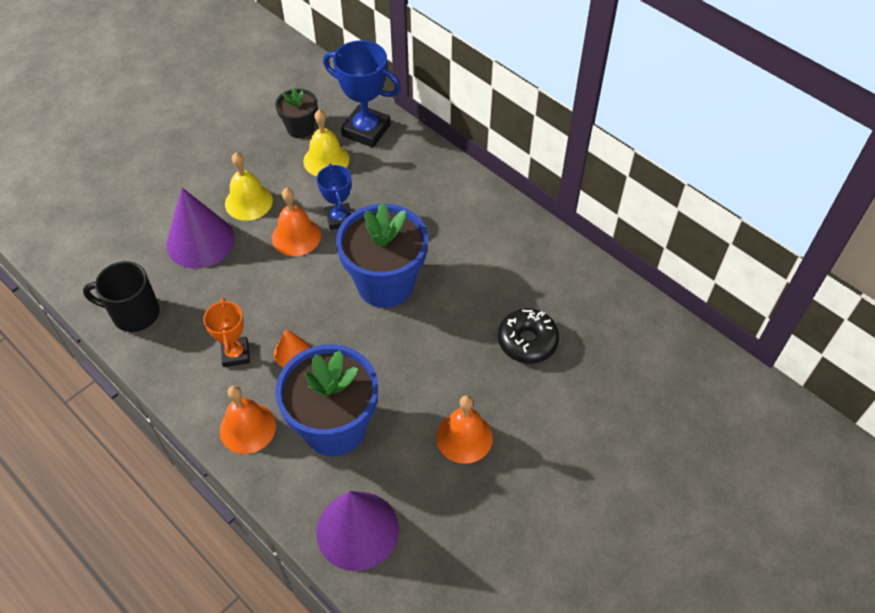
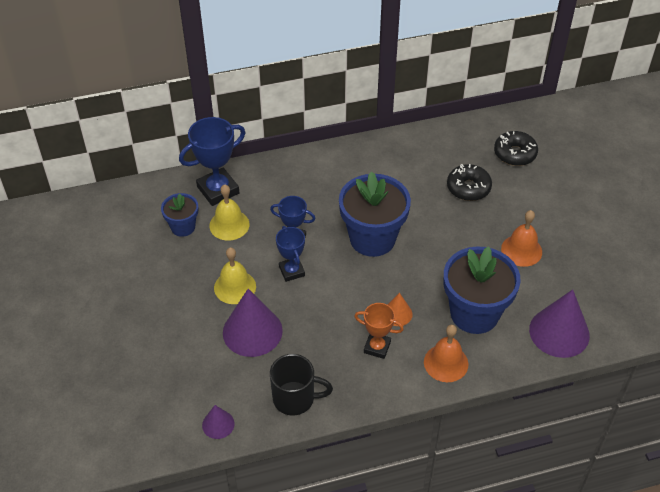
camera: 60 degrees left, 5 degrees down
(76, 267) = (218, 424): none -> purple cone
(134, 313) = (295, 398): black mug -> black mug turned 120 degrees counterclockwise
(296, 236) = (292, 271): orange bell -> blue trophy
(300, 128) = (183, 227): black flower pot -> blue flower pot
(622, 366) = (515, 153): none -> black donut

